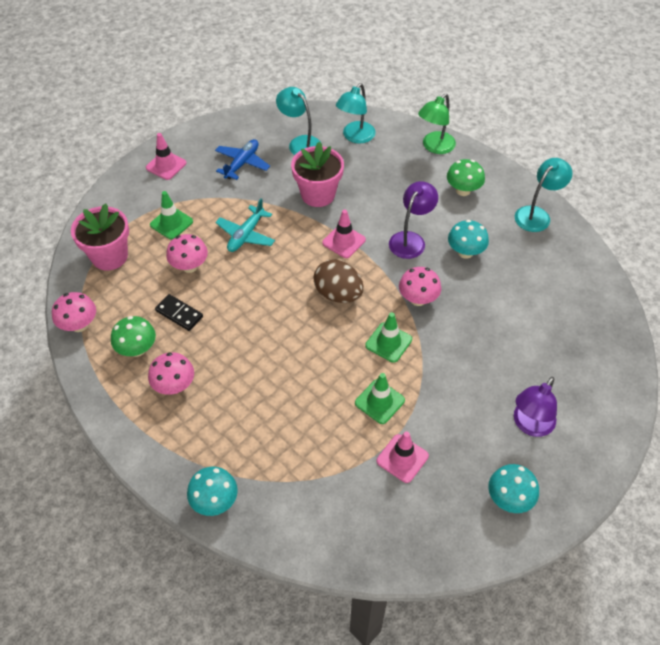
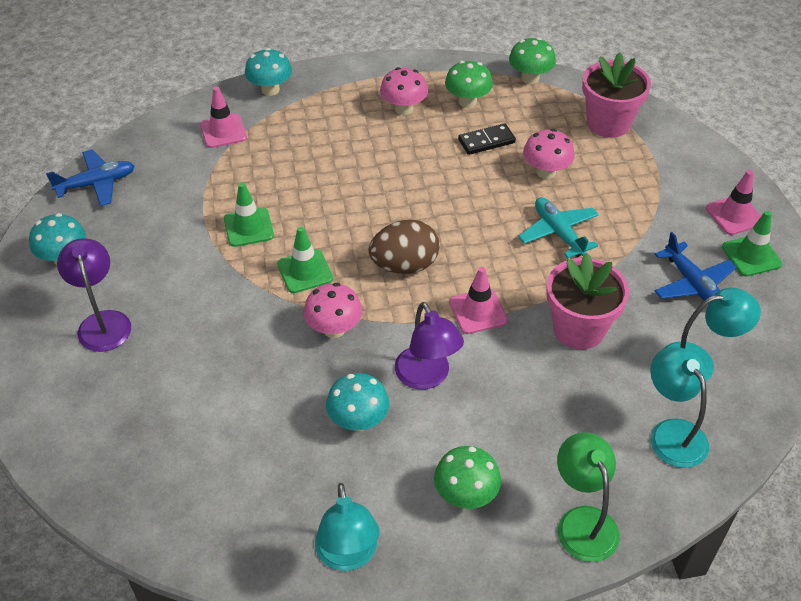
camera: 125 degrees right, 5 degrees down
(79, 325) = (530, 78): pink mushroom -> green mushroom
(171, 223) = (625, 183): green traffic cone -> green traffic cone (751, 256)
(402, 458) = (180, 211): pink traffic cone -> pink traffic cone (223, 131)
(426, 545) = (96, 184): none -> blue plane

